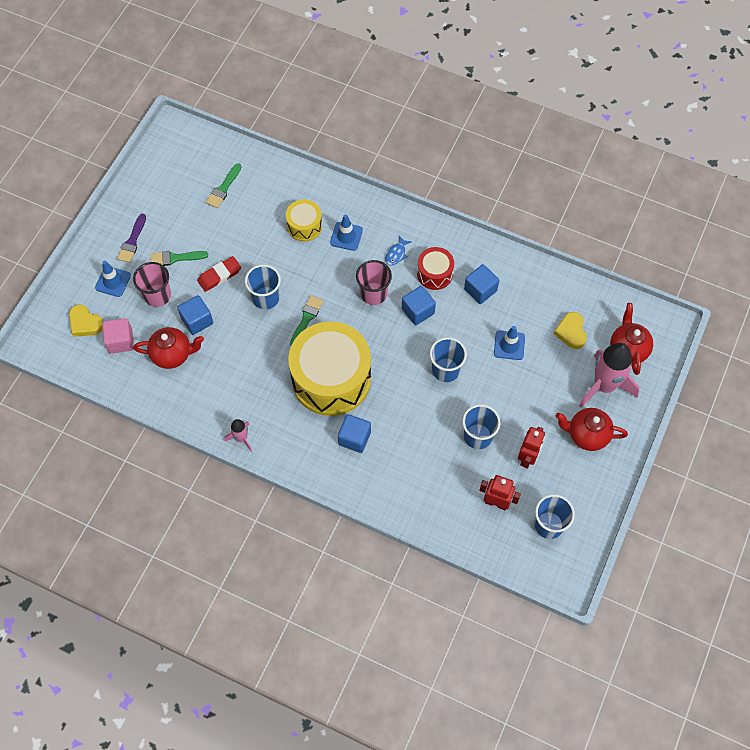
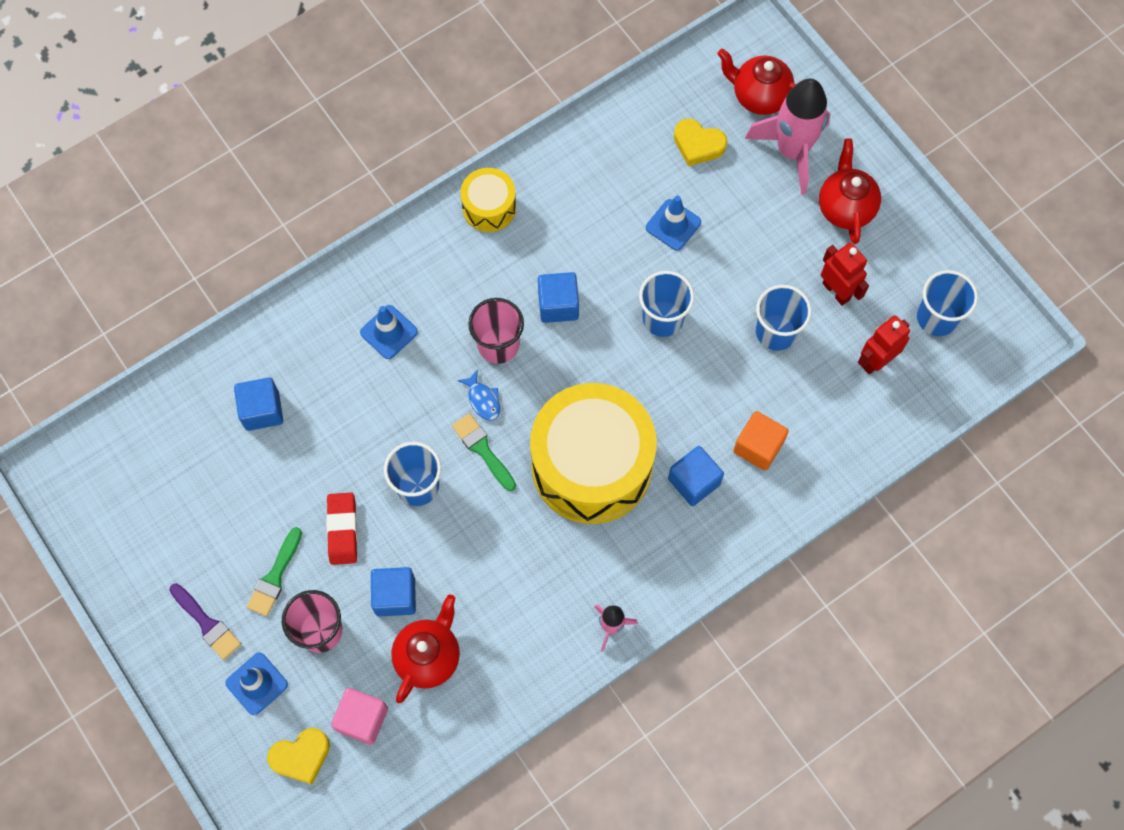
camera: 60 degrees left, 5 degrees up
(223, 188) = (203, 452): green brush -> none
(304, 226) = (337, 377): yellow drum -> yellow drum (489, 207)
(396, 254) = (456, 284): blue fish -> blue fish (483, 400)
(398, 462) = (758, 447): none -> orange cube
(434, 274) = (516, 254): red drum -> none
(480, 290) = (574, 214): blue cube -> blue cube (262, 410)
(587, 435) = (845, 208): red teapot -> red teapot turned 135 degrees clockwise

